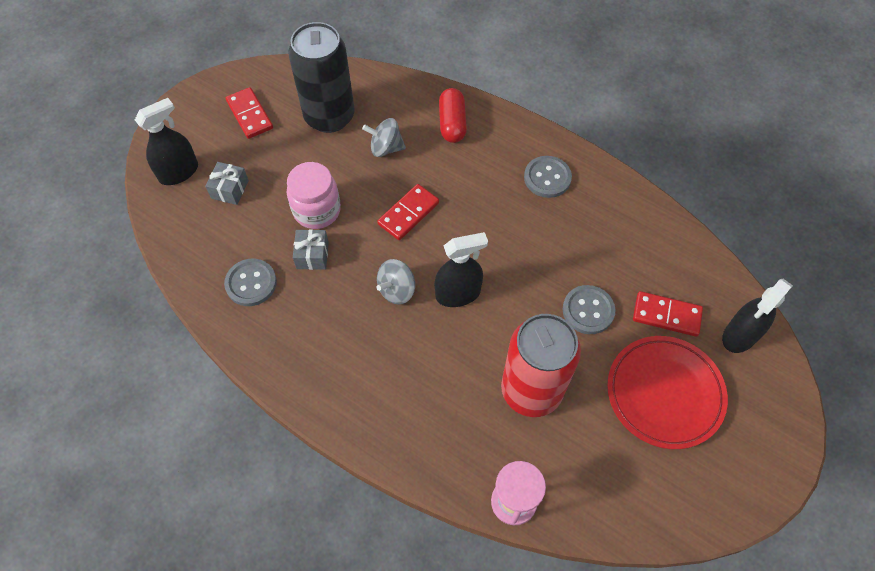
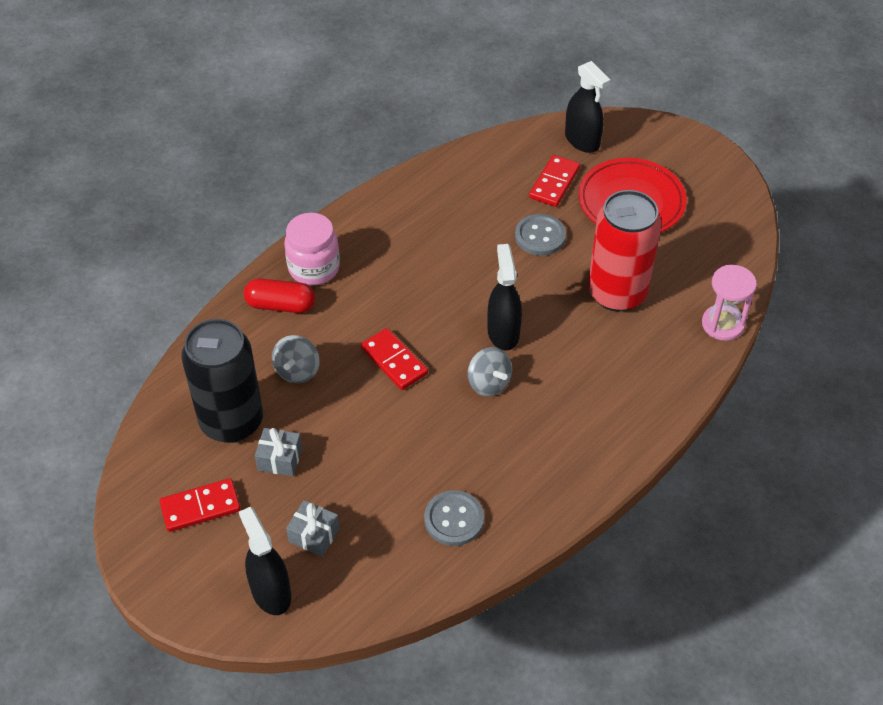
camera: 80 degrees left, 10 degrees down
(312, 255) = (429, 456): grey gift -> grey gift (280, 459)
(317, 210) = (368, 446): pink jar -> pink jar (314, 268)
(547, 178) = (378, 237): grey button -> none

